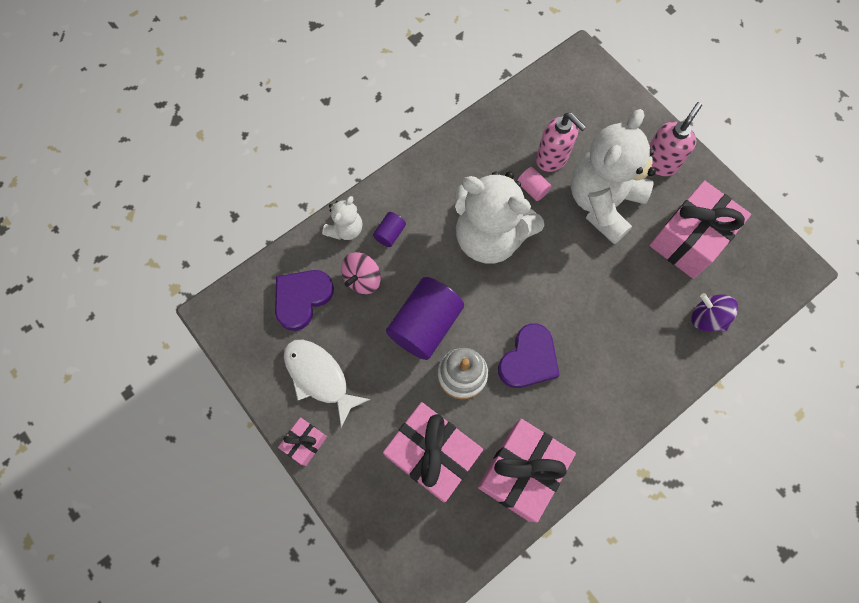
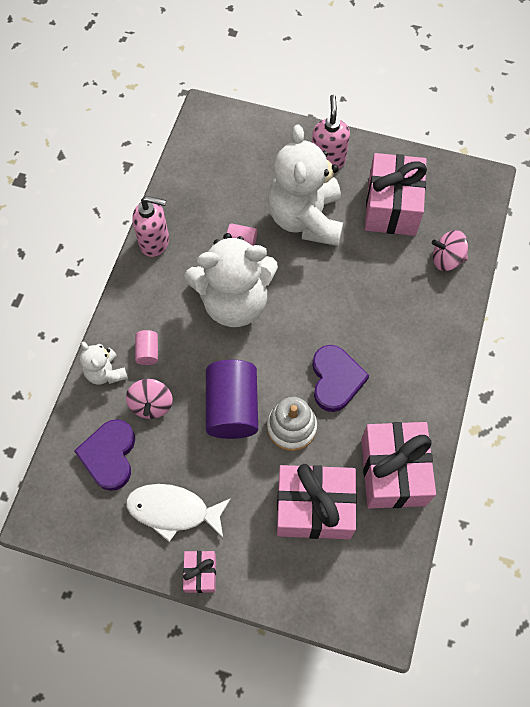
camera: 35 degrees left, 5 degrees down
(345, 229) = (106, 372): white teddy bear -> white teddy bear turned 150 degrees clockwise
(390, 233) = (148, 352): purple cylinder -> pink cylinder
(552, 158) = (240, 207): pink soap dispenser -> pink soap dispenser (155, 242)
(707, 318) = (446, 259): purple spinning top -> pink spinning top

